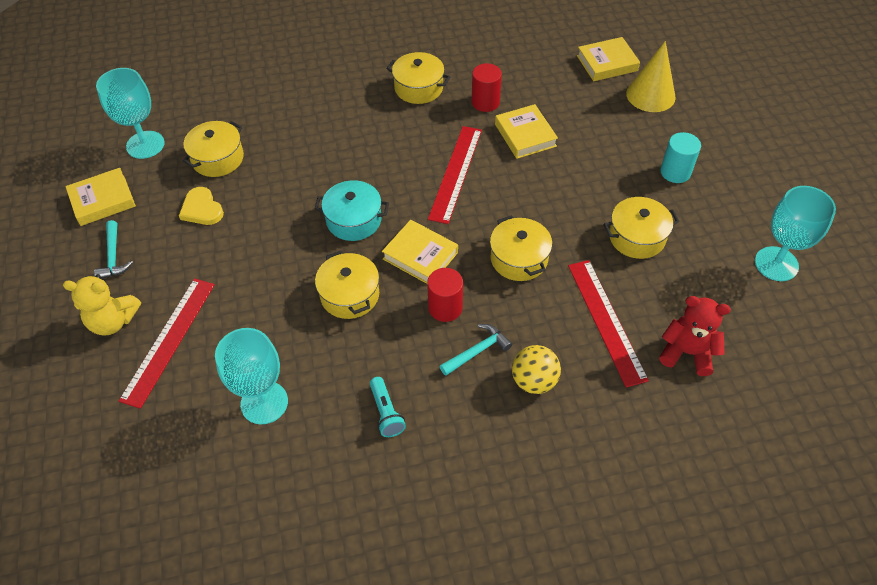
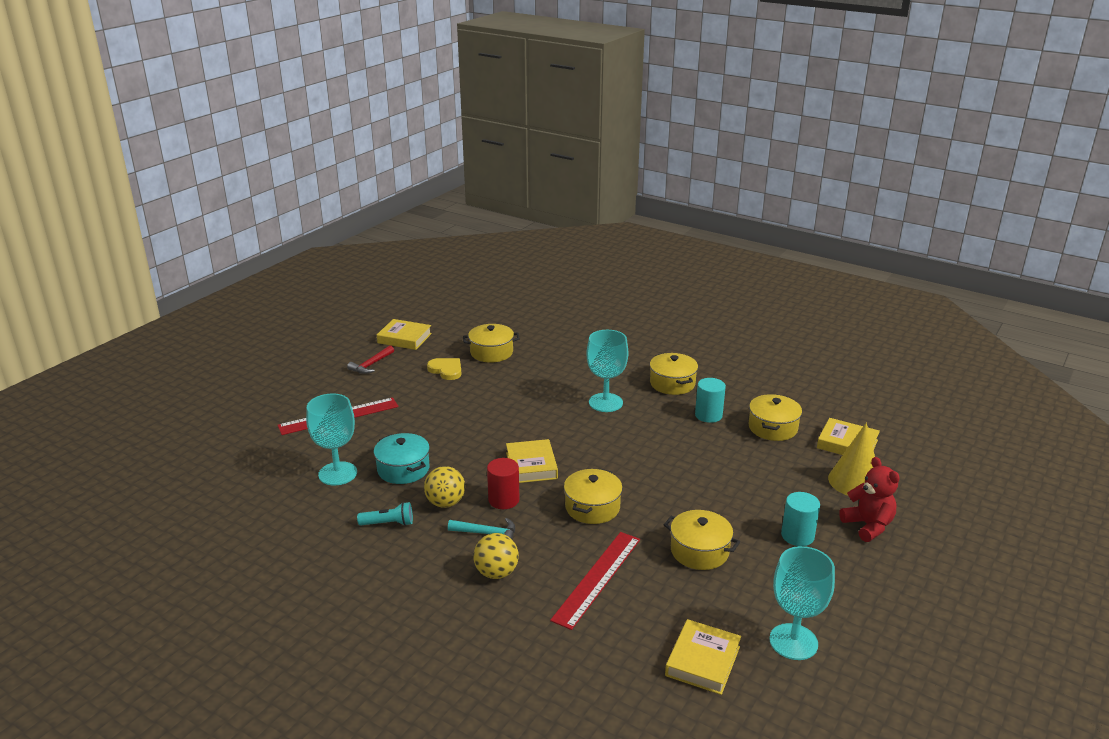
camera: 45 degrees right, 25 degrees down
(113, 256) = (371, 365): turquoise hammer -> red hammer
(113, 321) = (328, 391): yellow teddy bear -> none
(145, 145) = (464, 326): turquoise goblet -> turquoise goblet (605, 402)
(202, 209) = (446, 370): yellow heart -> yellow heart turned 120 degrees clockwise
(349, 295) = (459, 457): yellow pot -> yellow pot (773, 428)
(354, 220) = (520, 424): turquoise pot -> turquoise pot (403, 469)
(386, 412) = (388, 523): turquoise flashlight -> turquoise flashlight turned 120 degrees counterclockwise
(403, 351) = (445, 503): none -> yellow ball
(455, 173) = (624, 439): red ruler -> none
(485, 102) = (708, 415): red cylinder -> turquoise cylinder
(525, 135) = (708, 448): yellow book -> yellow book (703, 661)
(687, 352) = (627, 637): red teddy bear -> red teddy bear (868, 526)

